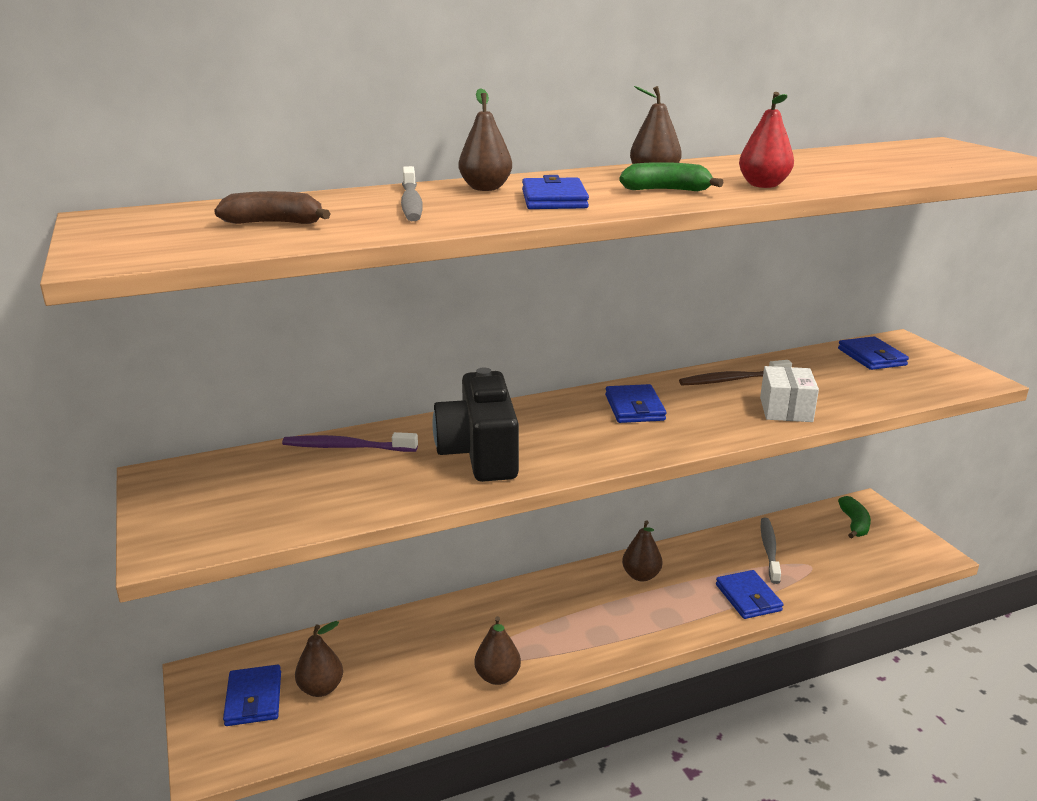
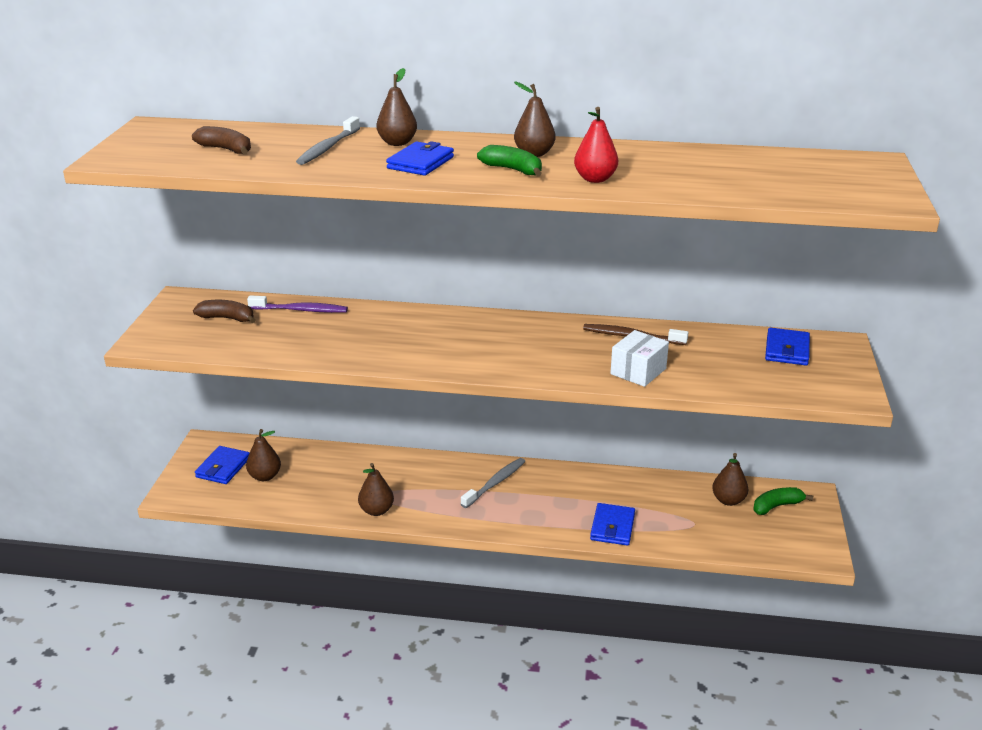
camera: 30 degrees right, 5 degrees up
(258, 483) = (227, 318): none -> brown banana
(346, 447) = (300, 310): purple toothbrush -> purple toothbrush turned 150 degrees clockwise
(480, 453) = (376, 338): black camera -> none
(634, 408) = (524, 337): blue wallet -> none
(641, 575) = (546, 482): brown pear -> brown pear (728, 500)
(769, 550) = (673, 500): grey toothbrush -> grey toothbrush (495, 483)
(854, 524) = (777, 506): green banana -> green banana turned 150 degrees counterclockwise

